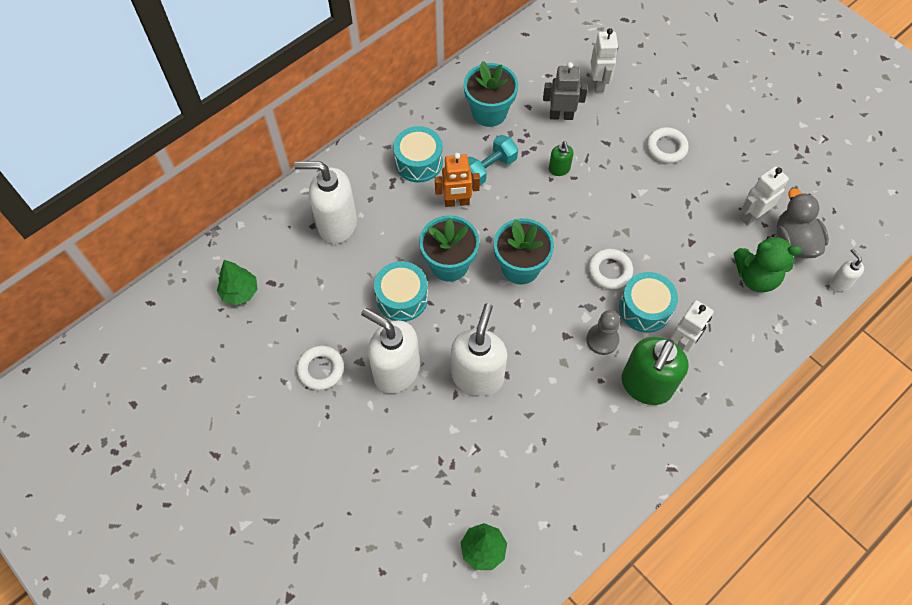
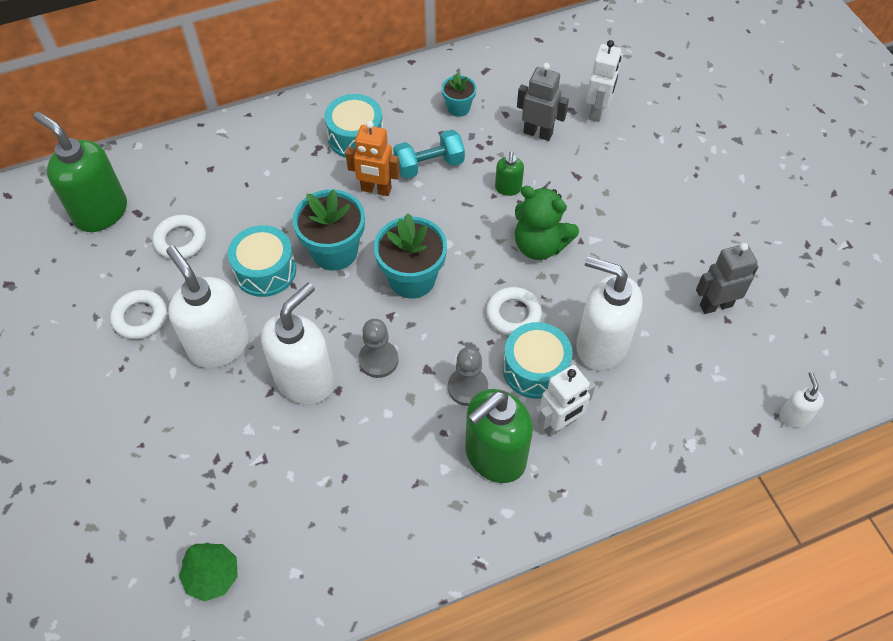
camera: 20 degrees right, 5 degrees down
(240, 292) = (101, 212): green tree -> green soap dispenser
(336, 224) = (236, 174): white soap dispenser -> white soap dispenser (600, 345)
(489, 112) = (458, 108): turquoise flower pot -> turquoise flower pot, size x0.55
(526, 341) = (378, 360): none -> grey pawn
(666, 148) = (645, 201): white ring -> white ring (180, 240)
(752, 215) = (715, 305): white robot -> grey robot
(756, 277) = (689, 376): green teddy bear -> green teddy bear (539, 245)
(794, 242) = (755, 350): grey duck -> none

